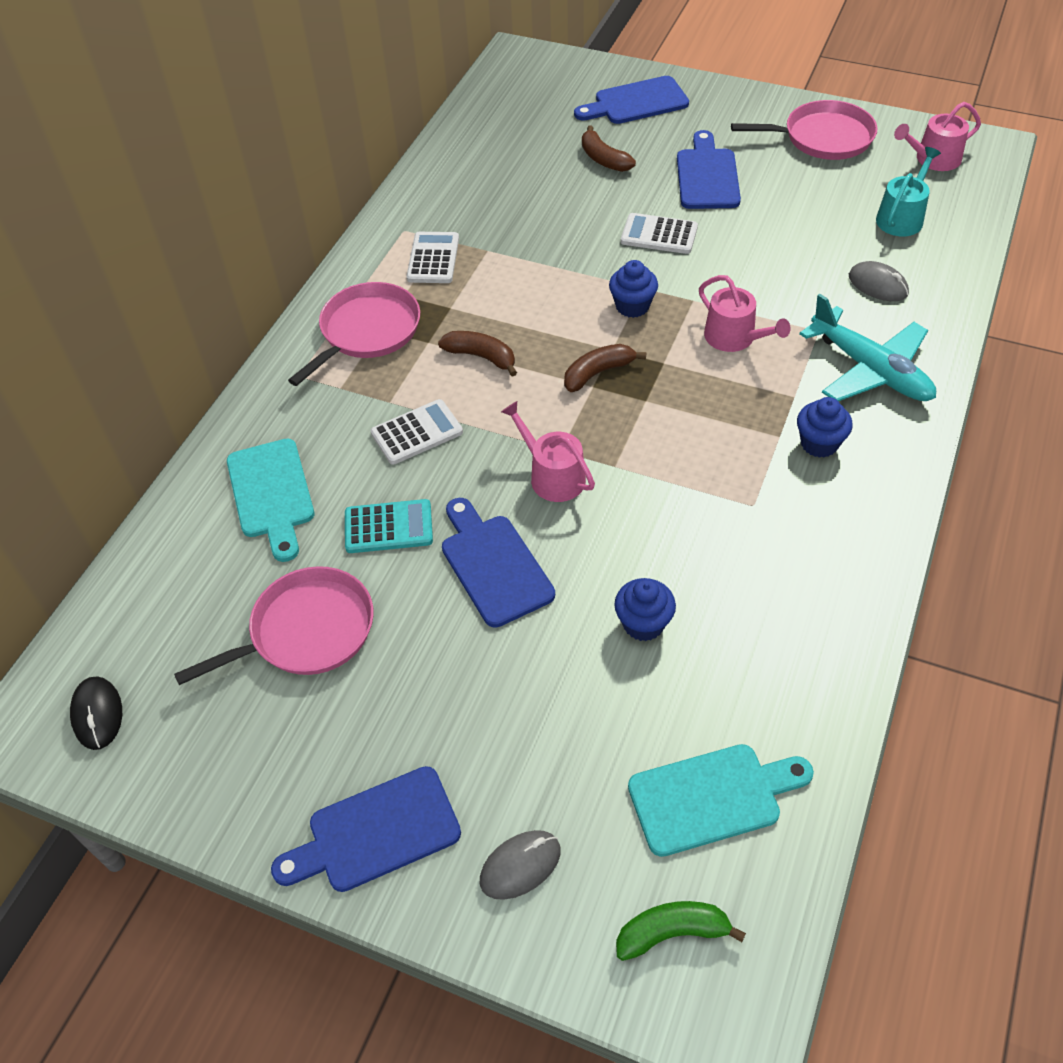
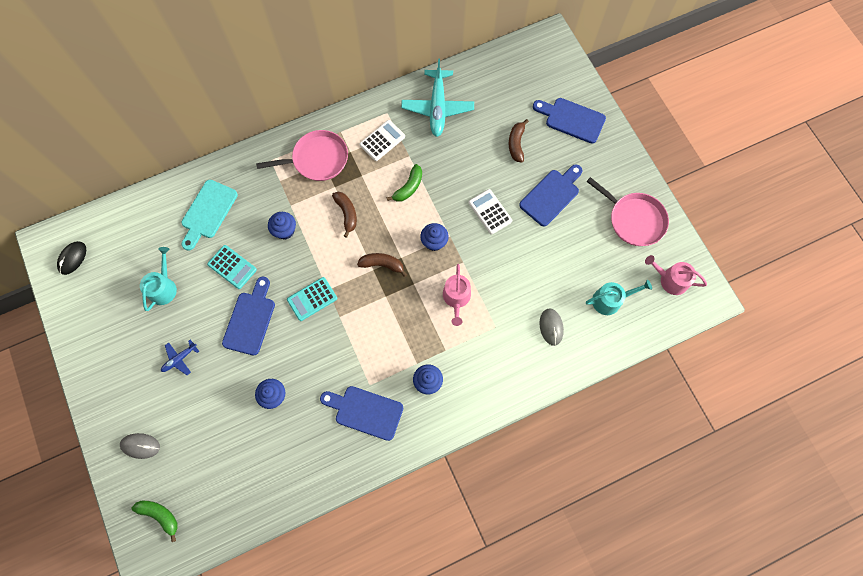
camera: 40 degrees right, 20 degrees up
(307, 631) = (163, 287): pink pan -> turquoise watering can
(376, 832) = (111, 389): blue cutting board -> blue cutting board (365, 411)
(417, 433) = (285, 230): white calculator -> blue cupcake
(443, 698) = (179, 359): none -> blue plane
(528, 278) = (409, 187): none -> green banana
(552, 475) = (312, 299): pink watering can -> turquoise calculator
(712, 797) = (222, 484): turquoise cutting board -> none
(871, 370) = (492, 367): turquoise plane -> turquoise plane (437, 108)

